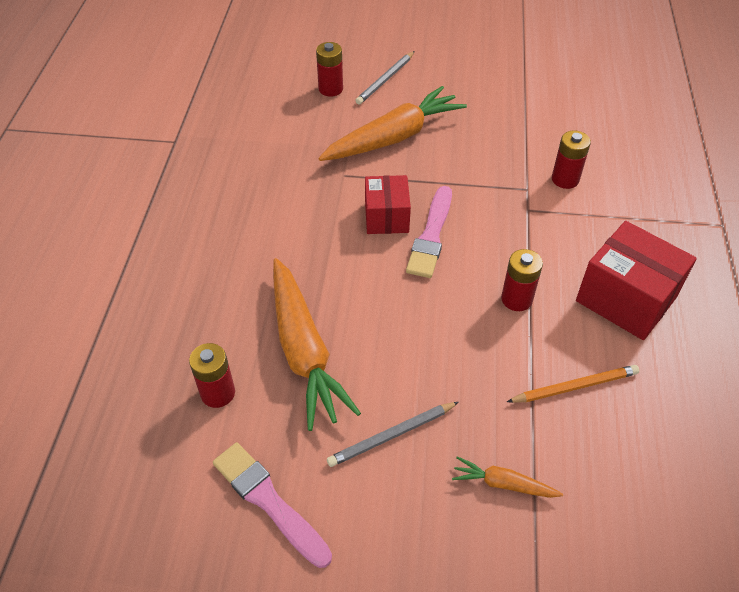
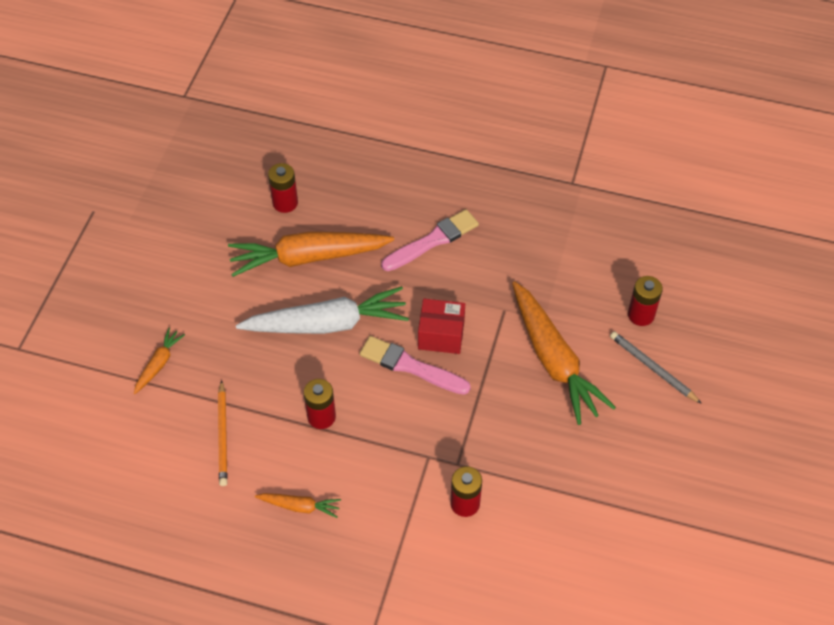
camera: 100 degrees right, 5 degrees up
(269, 501) = (192, 226): pink brush -> pink brush (432, 241)
(392, 436) = (218, 302): grey pencil -> none
(396, 315) = (327, 324): none -> white carrot
(626, 299) = (299, 506): red box -> orange carrot

